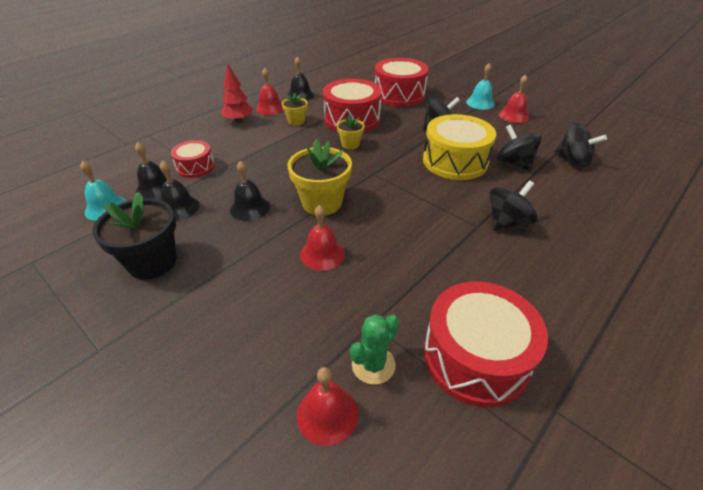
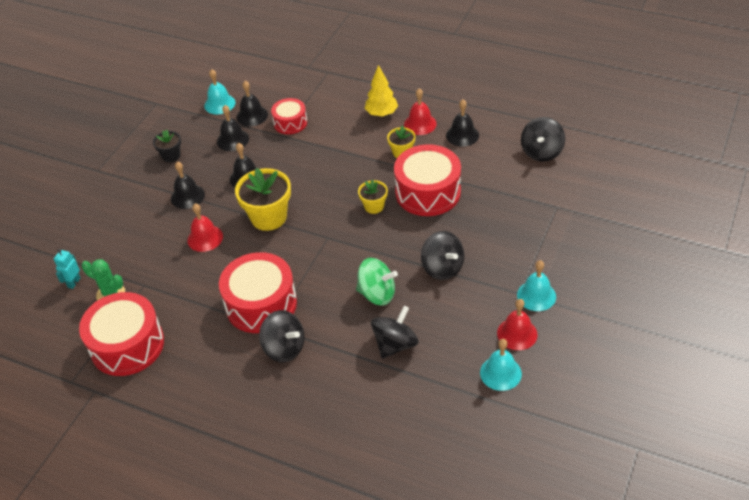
camera: 75 degrees right, 5 degrees up
(152, 262) = (171, 156): black flower pot -> black flower pot, size x0.54
(238, 121) = (381, 113): red tree -> yellow tree
(240, 258) = (187, 196): none -> black bell
(327, 414) = (74, 282): red bell -> turquoise robot
(399, 95) = (514, 215): red drum -> red drum (261, 304)
(455, 161) = (377, 294): yellow drum -> green spinning top
(549, 128) = (500, 373): none -> turquoise bell
(573, 160) = (425, 398): black spinning top -> black spinning top (541, 152)

